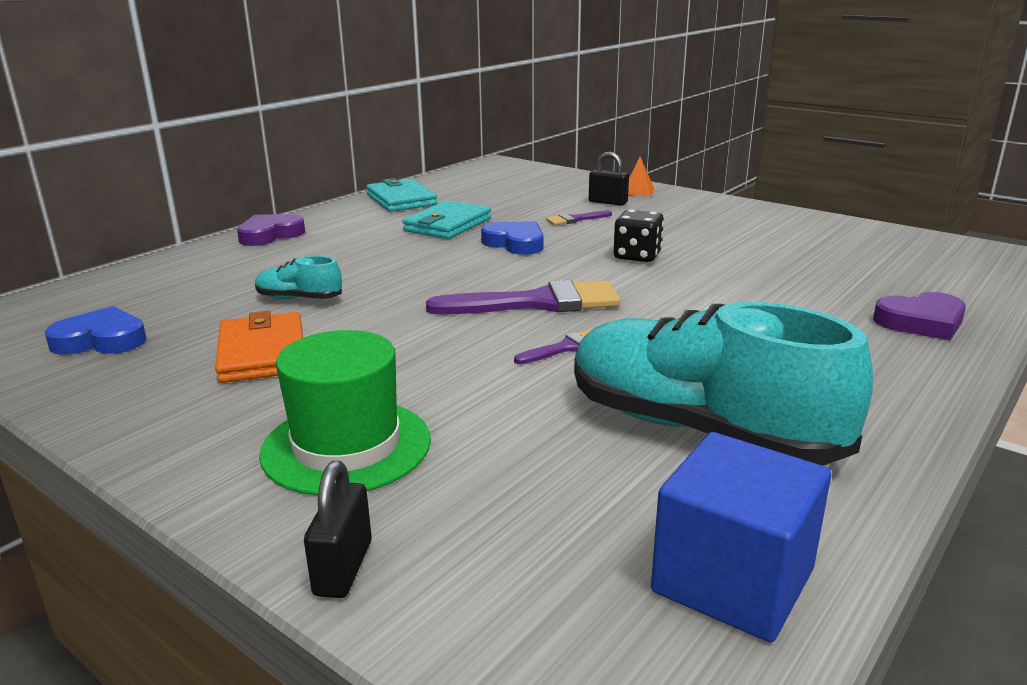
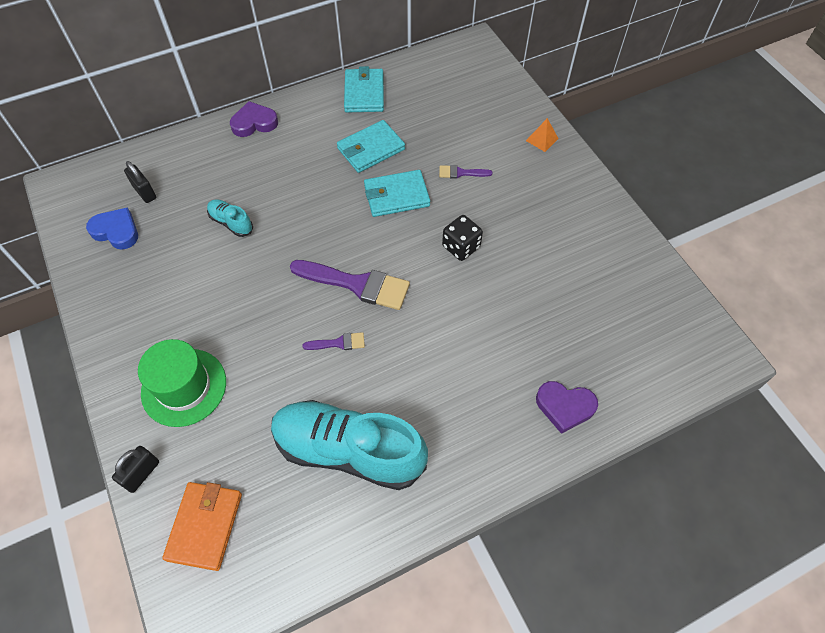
camera: 25 degrees right, 35 degrees up
(262, 353) = (186, 280): orange wallet -> orange wallet (205, 526)
(515, 243) = (396, 196): blue heart -> turquoise wallet
(608, 202) = (505, 152): black padlock -> black padlock (144, 192)
(700, 429) = (349, 450): turquoise shoe -> turquoise shoe turned 45 degrees counterclockwise
(732, 580) = (279, 557): blue cube -> none

